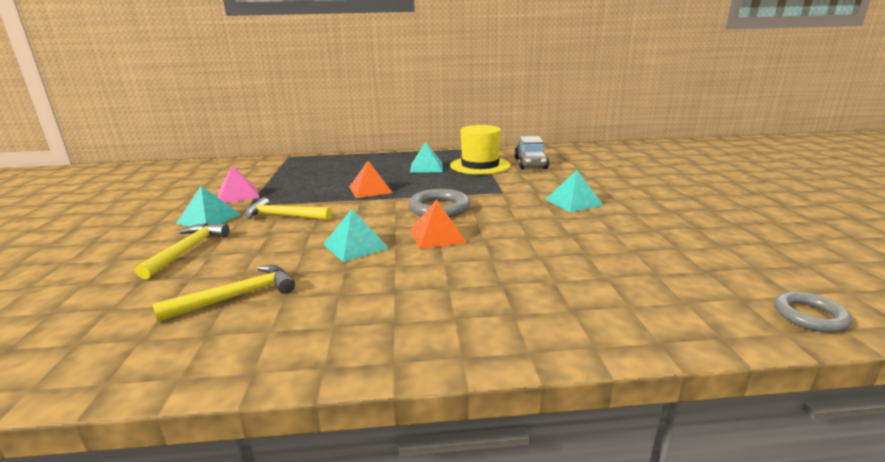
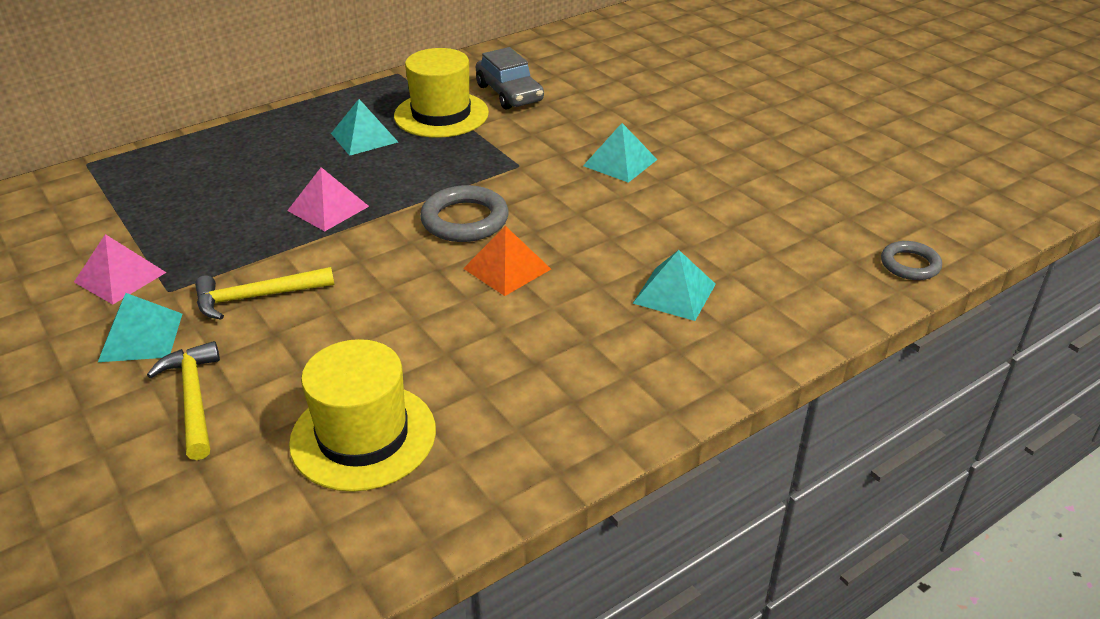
camera: 30 degrees left, 15 degrees up
(237, 296) = (363, 436): yellow hammer -> yellow hat
(355, 246) = (421, 317): turquoise pyramid -> turquoise pyramid (674, 293)
(370, 189) = (328, 208): orange pyramid -> pink pyramid

